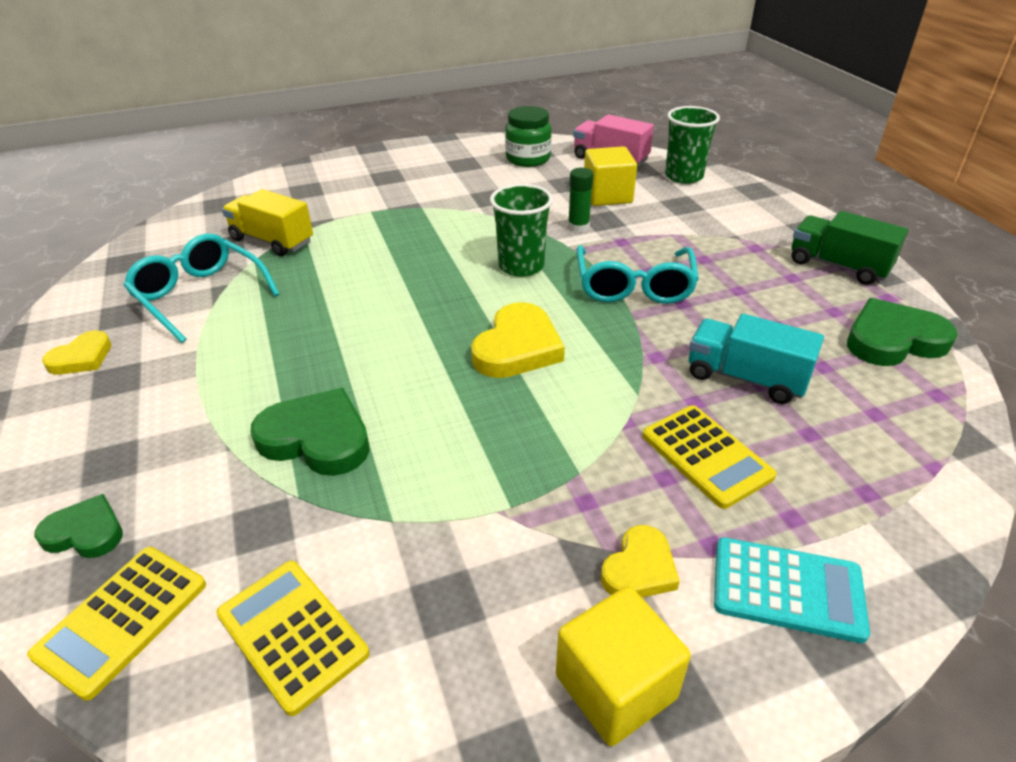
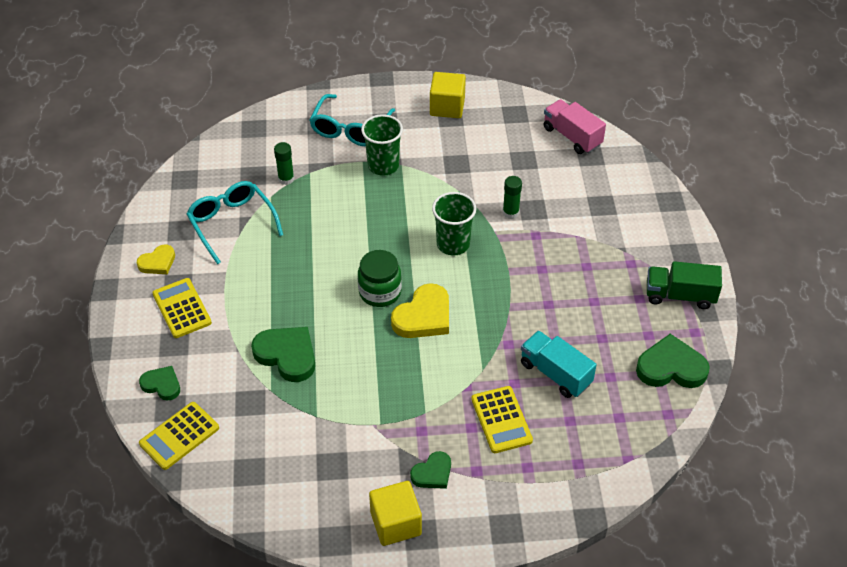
camera: 15 degrees right, 10 degrees up
(272, 241) = (286, 179): yellow truck -> green glue stick
(292, 634) = (256, 463): yellow calculator -> yellow calculator (182, 308)
(528, 159) = (504, 122): green jar -> green jar (380, 292)
(607, 196) = (548, 182): yellow cube -> yellow cube (447, 107)
(634, 286) = (523, 280): turquoise glasses -> turquoise glasses (350, 128)
(639, 568) = (432, 473): yellow heart -> green heart
(684, 176) = (621, 172): green cup -> green cup (383, 165)
(787, 589) = (501, 502): turquoise calculator -> none
(838, 266) = (680, 295): green truck -> green truck turned 45 degrees counterclockwise

